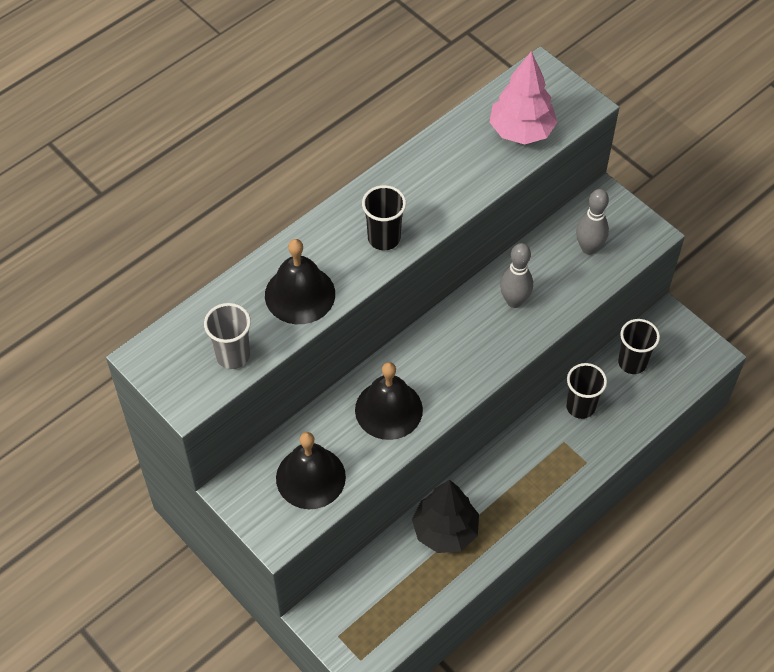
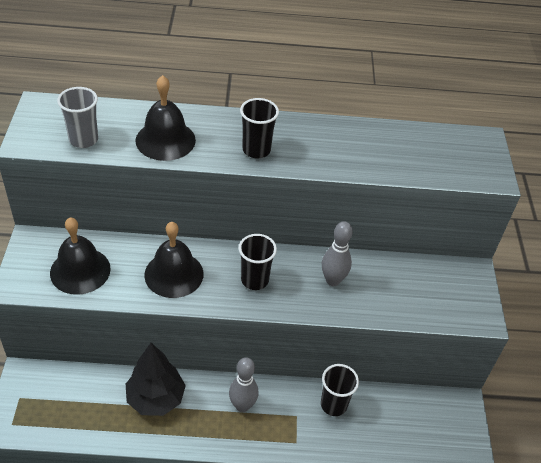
camera: 40 degrees right, 10 degrees down
(521, 131) = (427, 160): pink tree -> none
(589, 248) = (424, 291): grey bowling pin -> grey bowling pin (242, 405)
(632, 362) = (402, 409): black cup -> black cup (254, 280)

